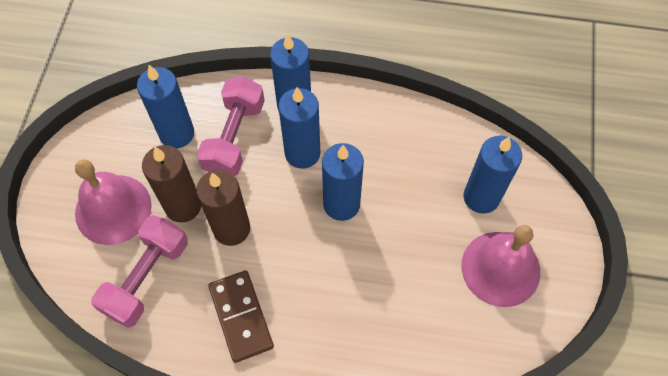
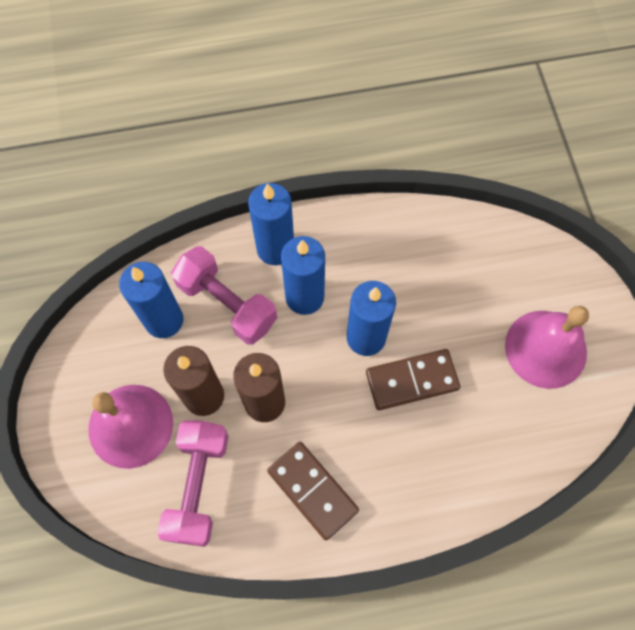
camera: 20 degrees left, 5 degrees up
(234, 137) = (227, 304): pink dumbbell -> pink dumbbell turned 45 degrees counterclockwise
(367, 254) = (412, 381): none -> brown domino
(481, 197) = (500, 282): blue candle -> none

